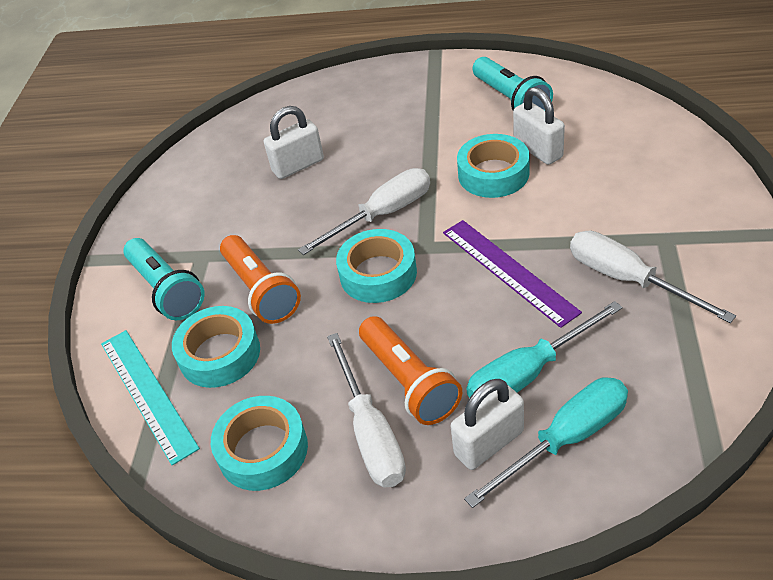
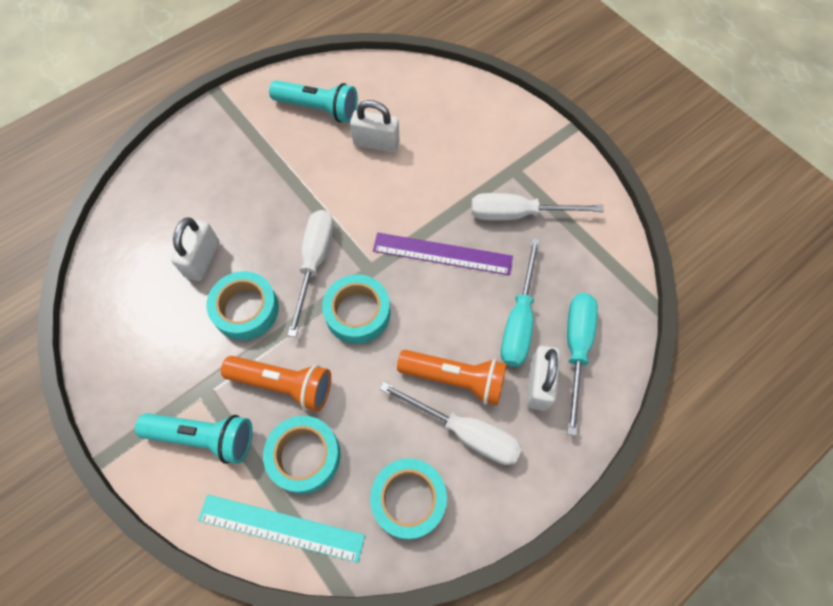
camera: 50 degrees left, 20 degrees up
(493, 174) = (363, 181): turquoise tape -> turquoise tape (246, 309)

